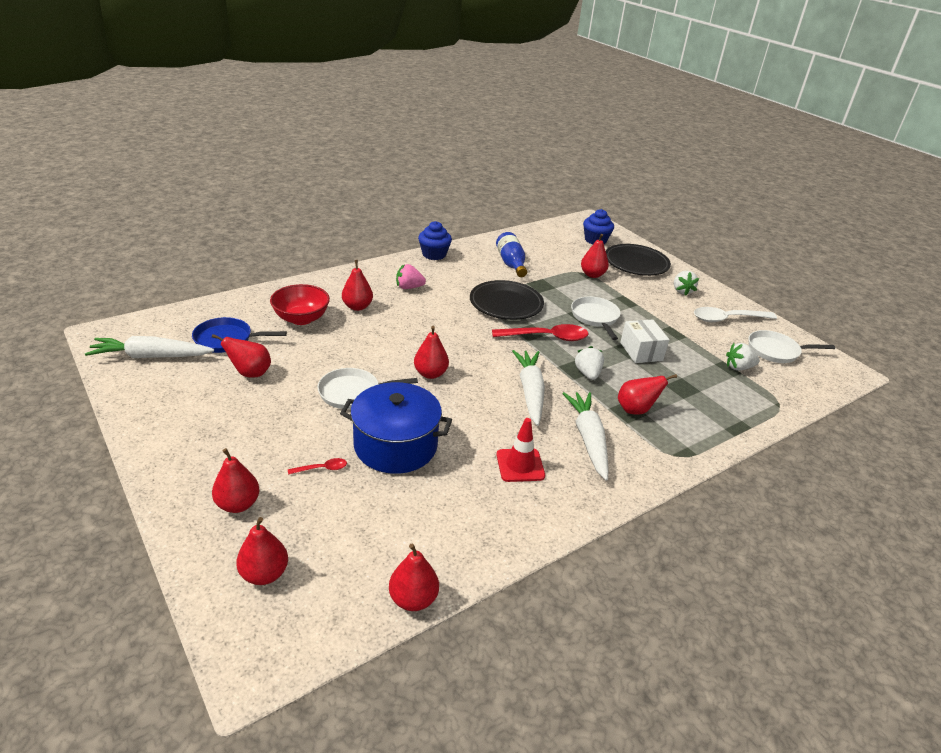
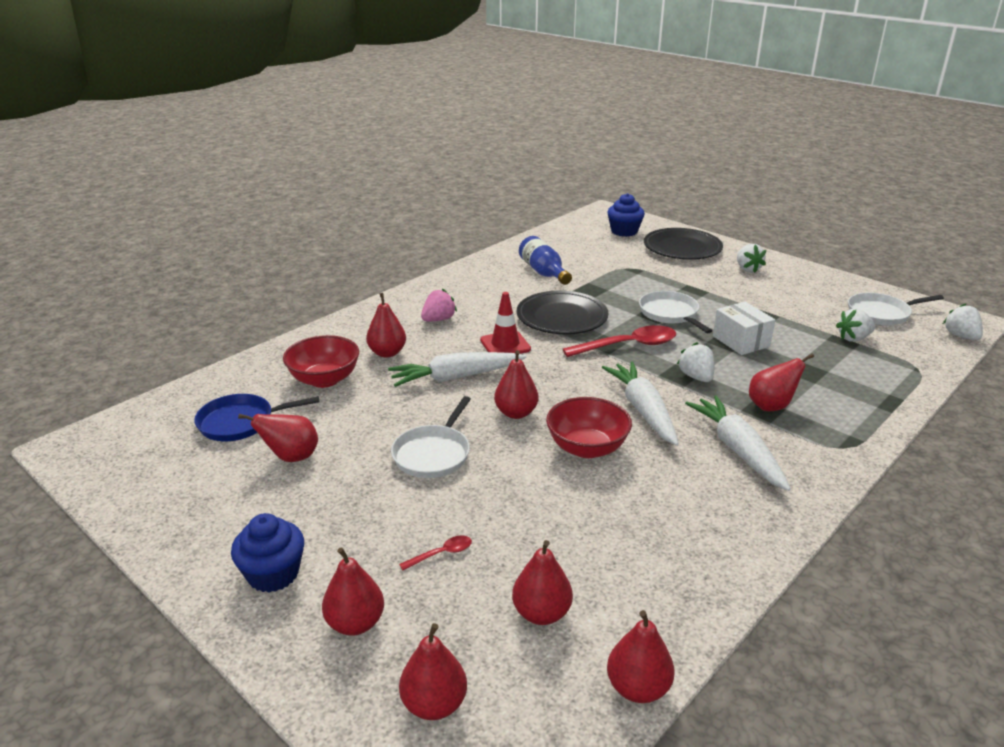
camera: 10 degrees left, 5 degrees down
(151, 356) = (149, 462): white carrot -> white carrot (456, 377)
(353, 392) = (433, 454): white pan -> white pan turned 45 degrees counterclockwise
(395, 445) = (518, 506): blue pot -> none
(409, 287) = (438, 319): pink strawberry -> pink strawberry turned 150 degrees clockwise
(434, 254) = (449, 277): blue cupcake -> blue cupcake (273, 574)
(470, 412) = (587, 448): none -> red bowl
(520, 465) = (677, 496): red traffic cone -> red traffic cone (505, 345)
(592, 275) = (641, 269): red pear -> red pear (541, 613)
(727, 319) = (812, 289): white spoon -> none
(834, 384) = (961, 336): none -> white strawberry

